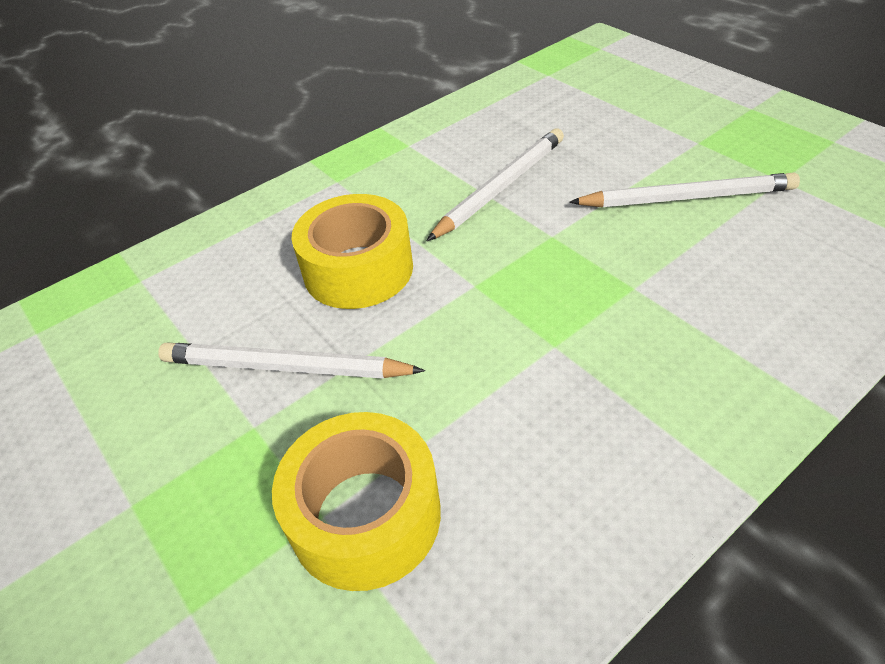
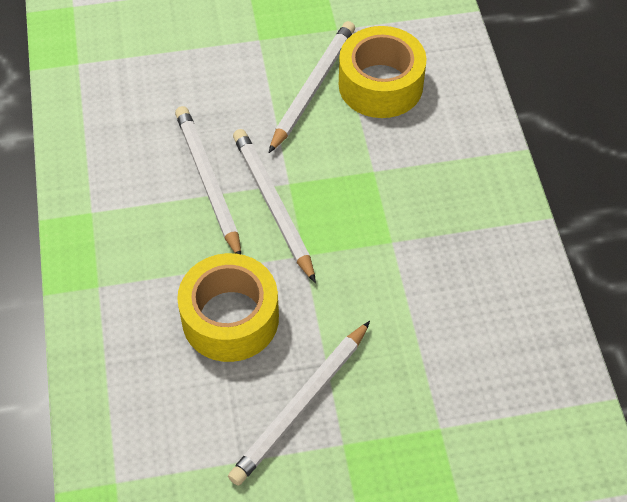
camera: 65 degrees left, 10 degrees up
(365, 515) = (454, 404): yellow tape -> yellow tape (380, 85)
(515, 237) = (273, 205): none -> white pencil

